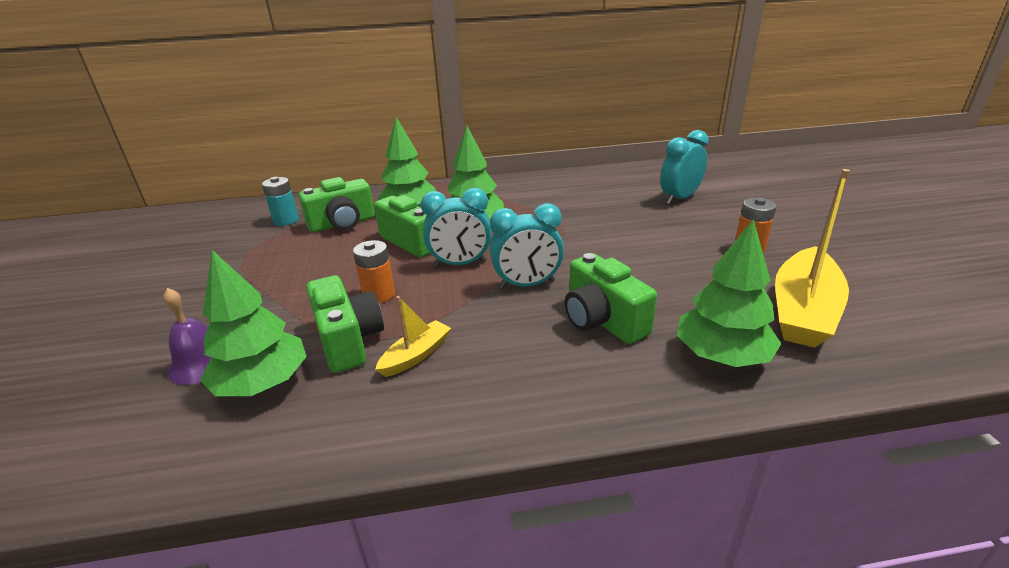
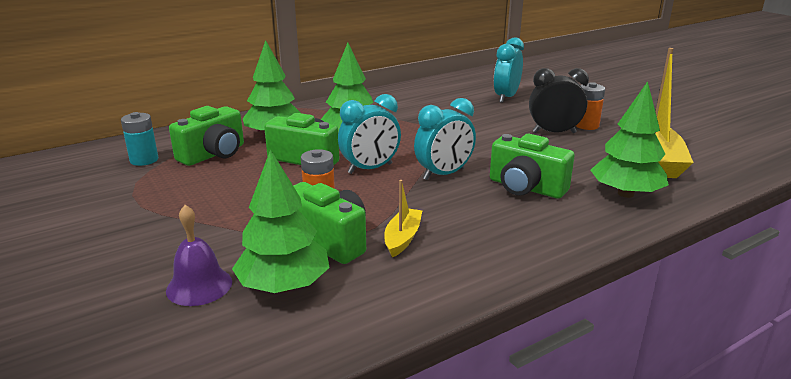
camera: 25 degrees left, 5 degrees down
(699, 252) = (554, 132): none -> black clock

